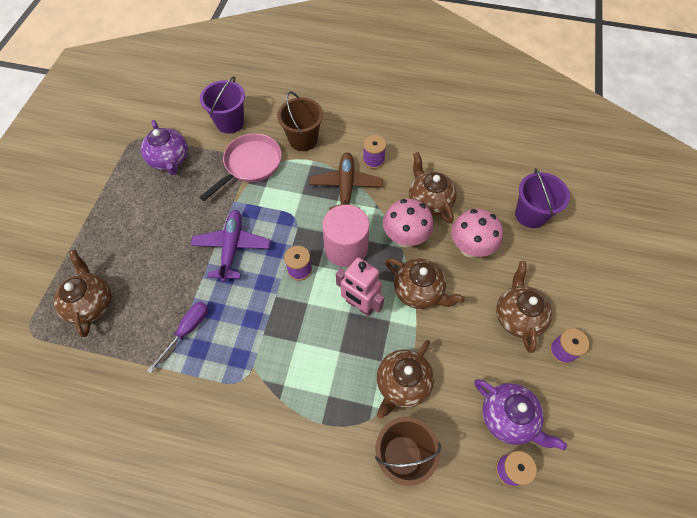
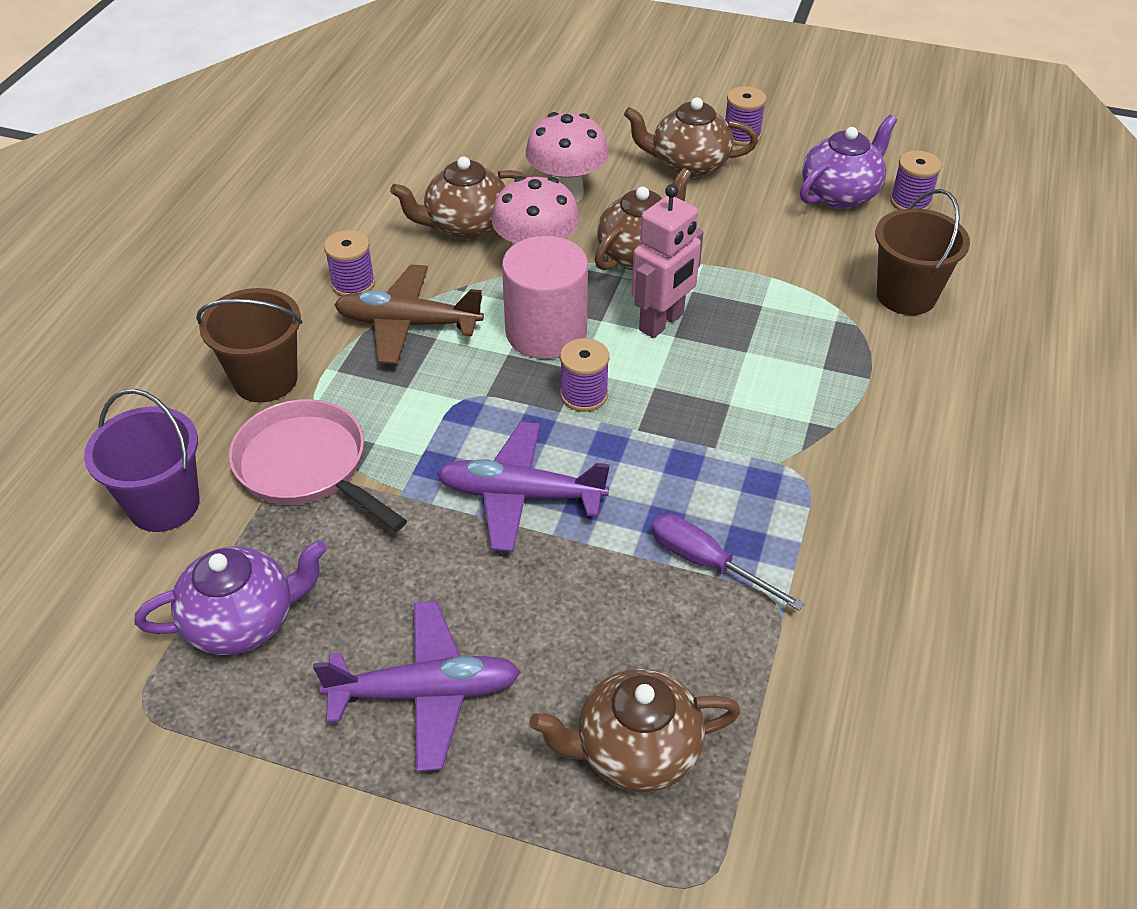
camera: 85 degrees left, 15 degrees down
(129, 225) = (426, 692): none -> purple plane
(402, 384) = (799, 286): brown teapot -> none
(530, 215) = (514, 128): purple bucket -> none

